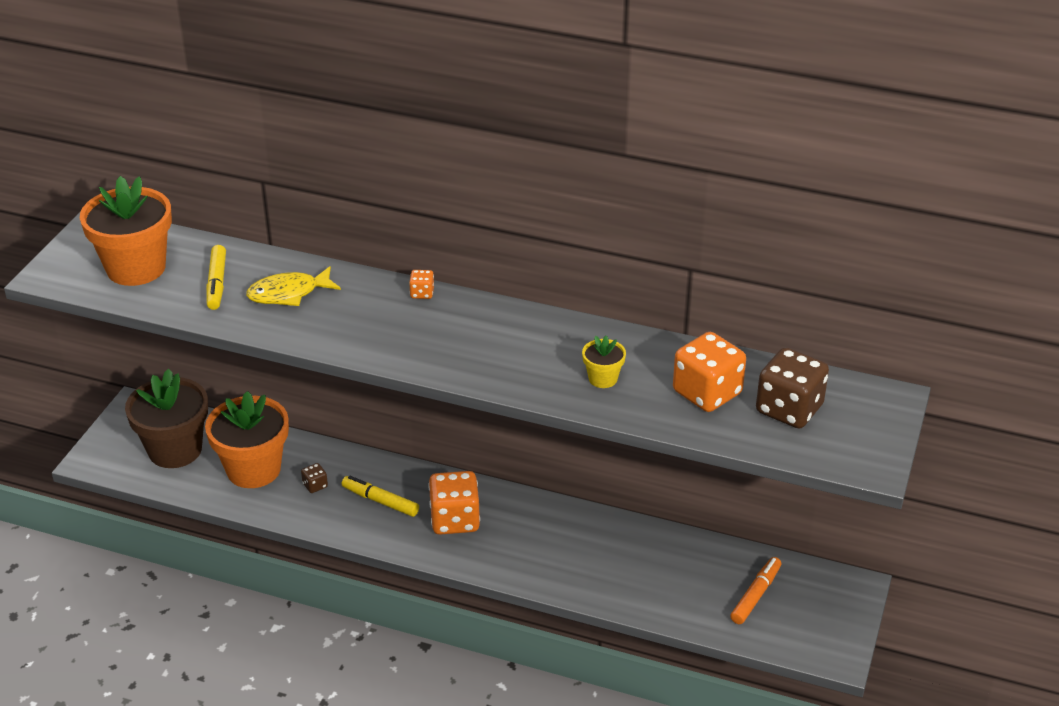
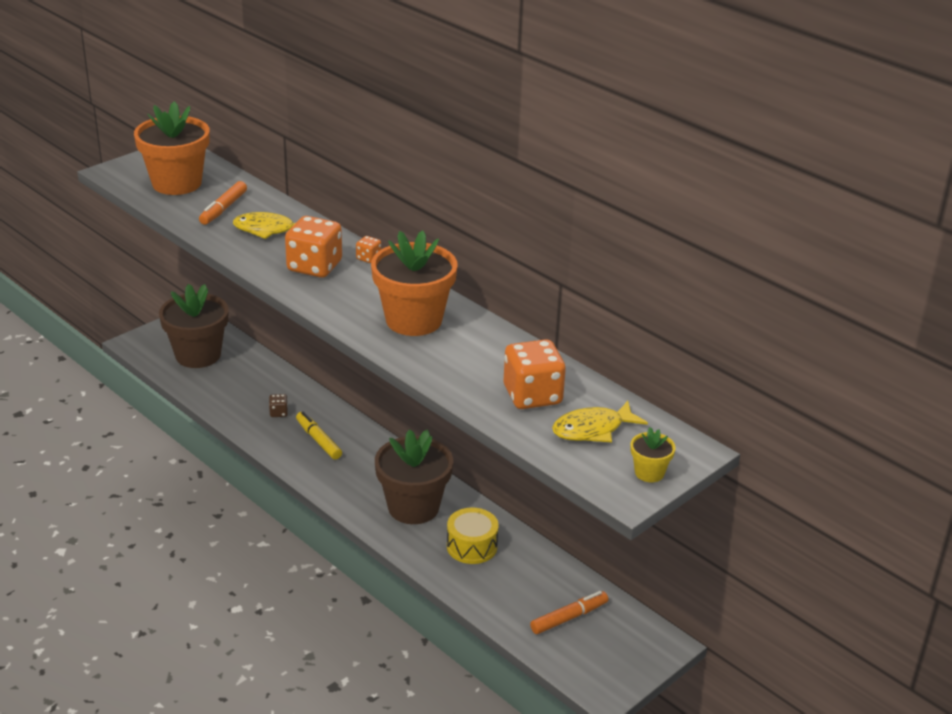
camera: 25 degrees right, 5 degrees down
(217, 283) = (223, 209): yellow marker -> orange marker
(253, 469) = (243, 387): orange flower pot -> orange flower pot (414, 320)
(455, 520) = (365, 473): orange dice -> orange dice (314, 266)
(530, 538) = (413, 507): none -> brown flower pot
(603, 378) = (455, 358): yellow flower pot -> yellow flower pot (649, 473)
(615, 558) = (472, 546): none -> yellow drum
(789, 409) = (592, 429): brown dice -> yellow fish

